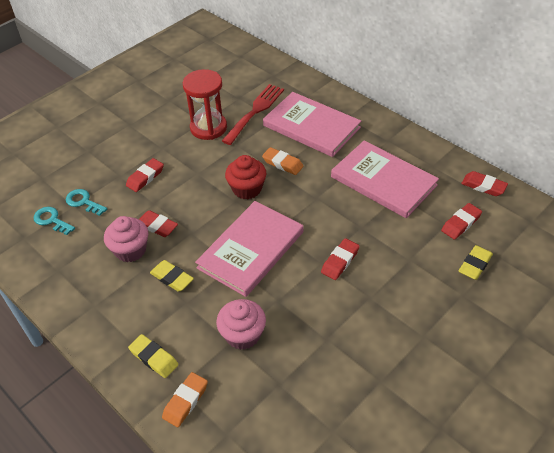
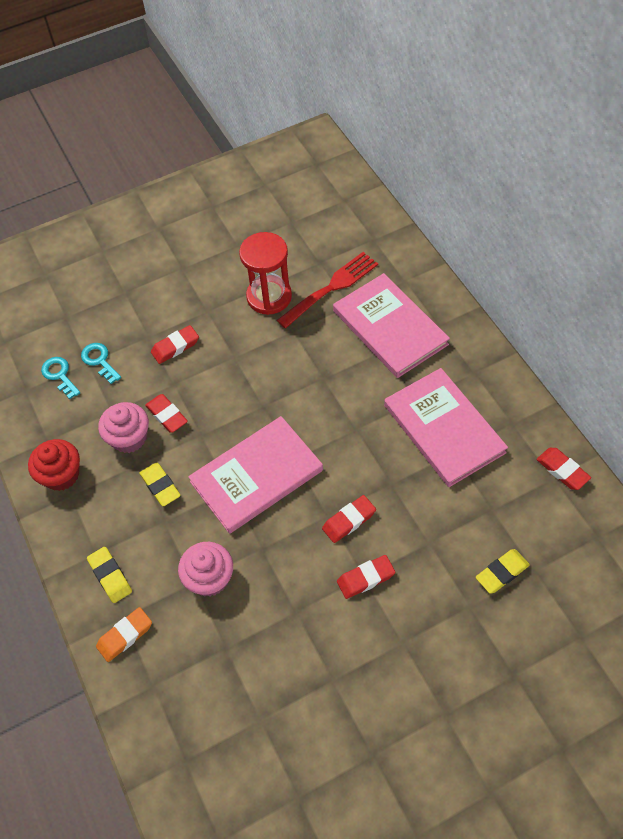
camera: 20 degrees right, 10 degrees up
(247, 189) = (282, 394): red cupcake -> red cupcake (61, 475)
(282, 163) = (335, 371): orange eraser -> none
(461, 223) = (510, 513): red eraser -> red eraser (365, 578)

